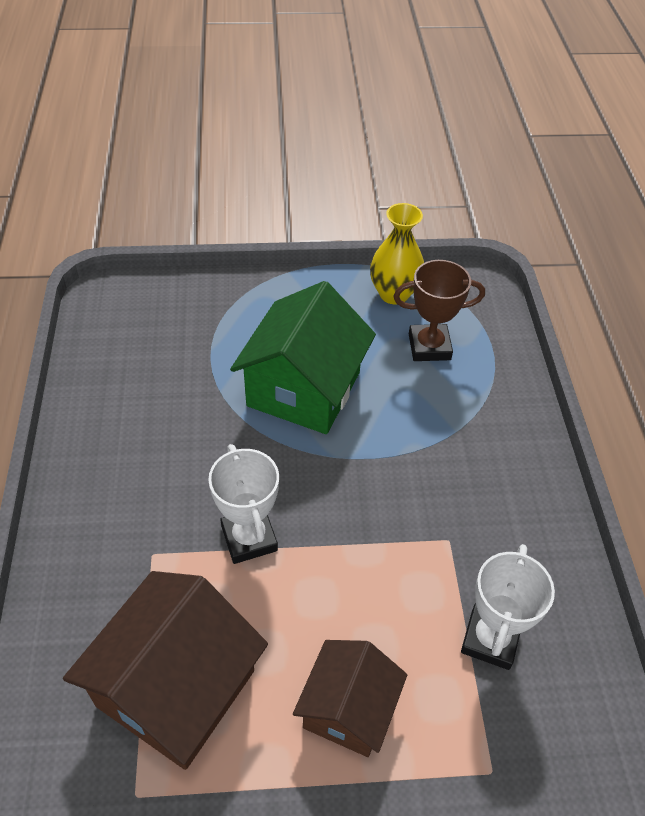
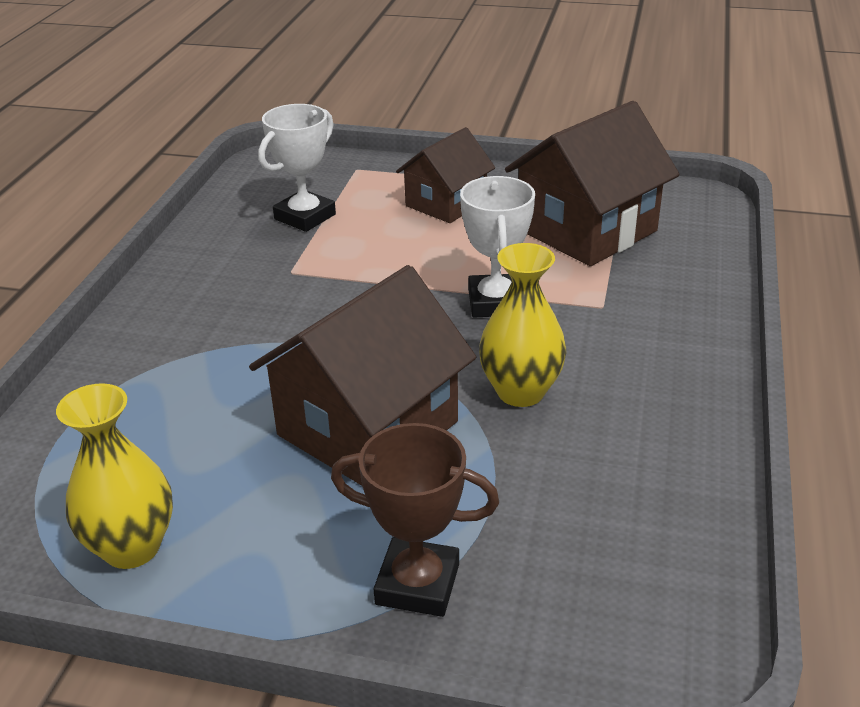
camera: 160 degrees left, 15 degrees down
(208, 441) = (520, 392): none -> yellow vase
(303, 389) = (368, 428): green house -> brown house
(429, 347) = (149, 451): brown trophy -> brown trophy (417, 584)

